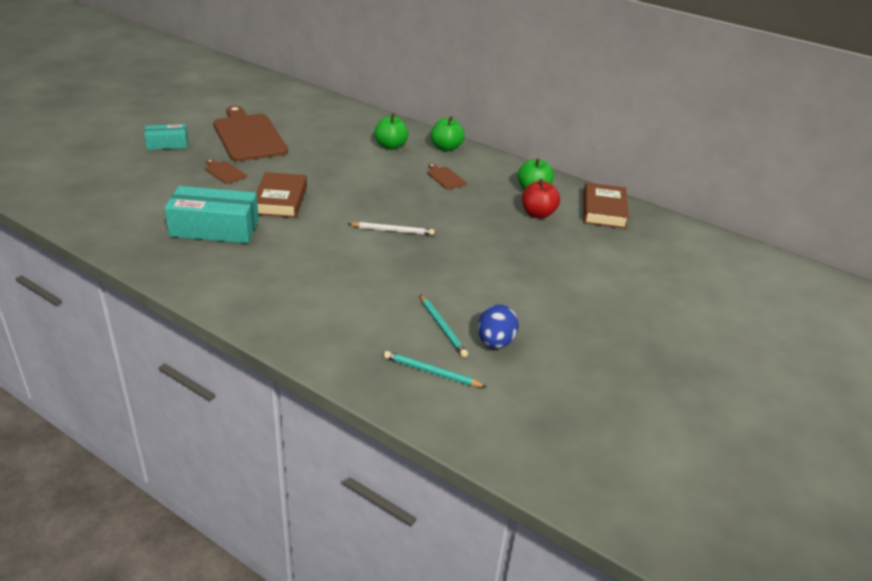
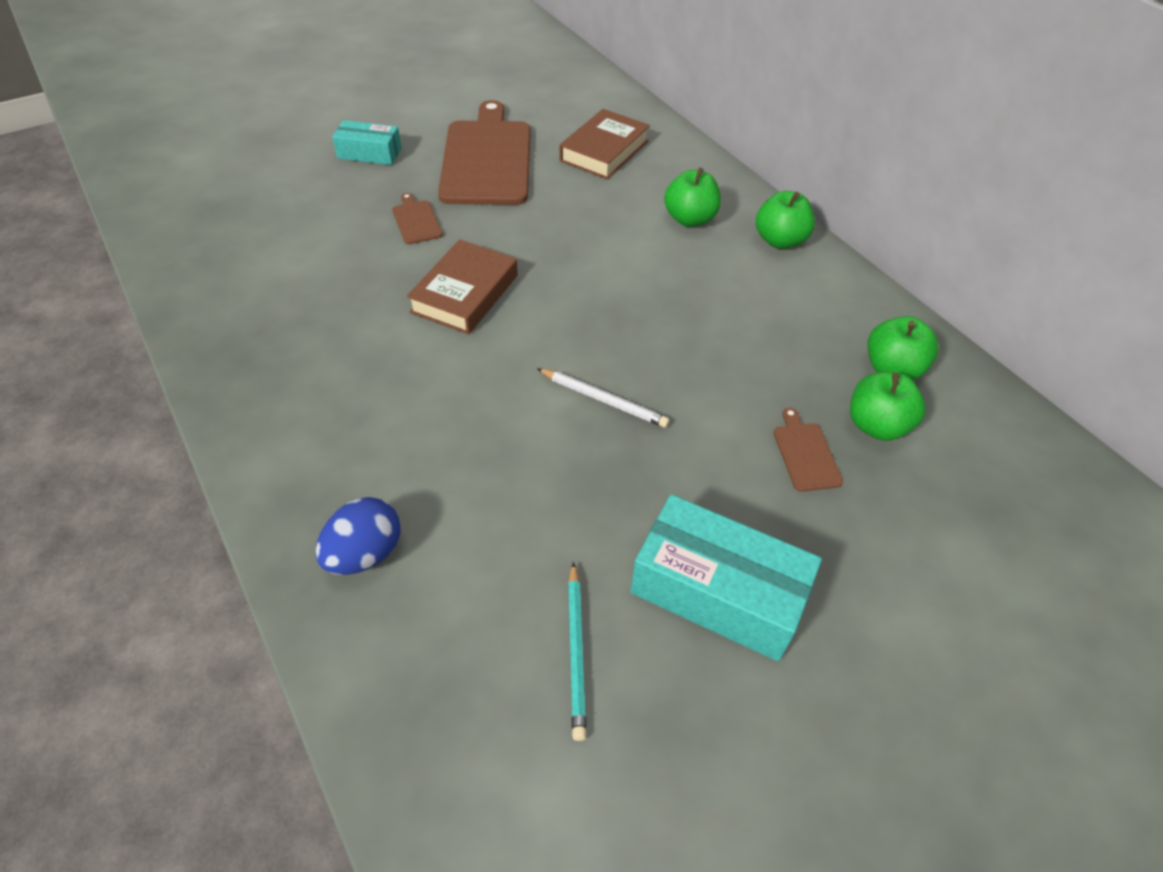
camera: 25 degrees right, 15 degrees up
(214, 228) = (342, 327): turquoise box -> turquoise box (718, 591)
(432, 372) = (504, 757): turquoise pencil -> none
(445, 177) = (748, 304): brown cutting board -> brown cutting board (805, 454)
(495, 342) = (653, 722): blue egg -> blue egg (365, 554)
(538, 214) = (876, 425): red apple -> green apple
(603, 210) = (1009, 449): brown book -> brown book (604, 151)

